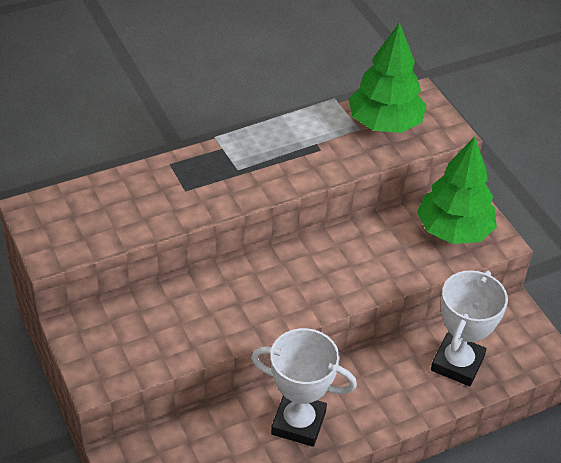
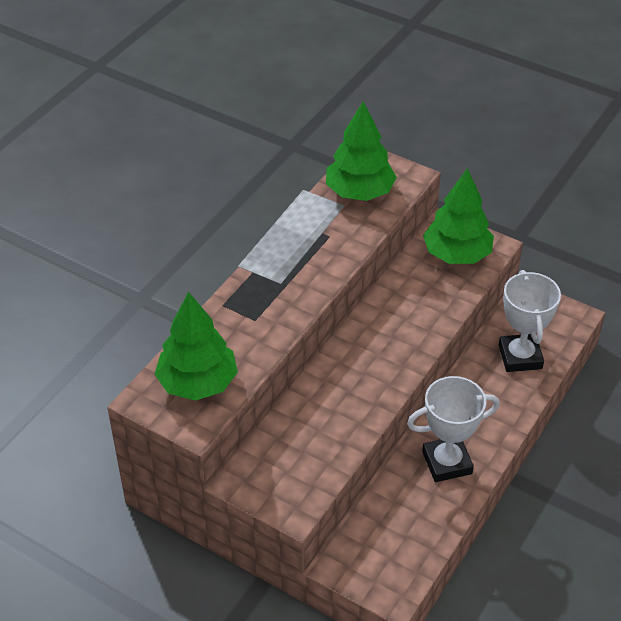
camera: 30 degrees left, 0 degrees up
(86, 219) = (198, 383): none -> green tree

